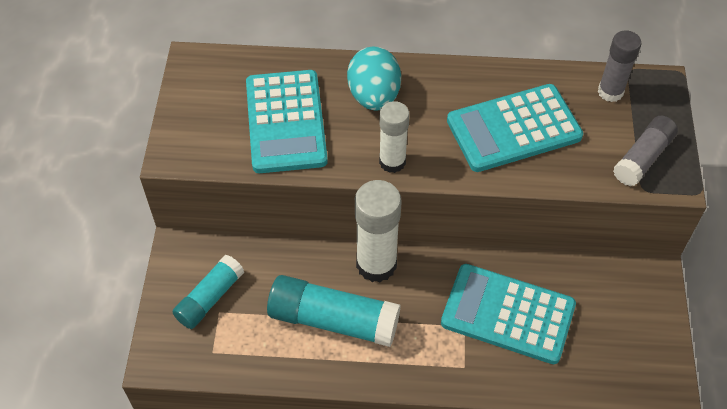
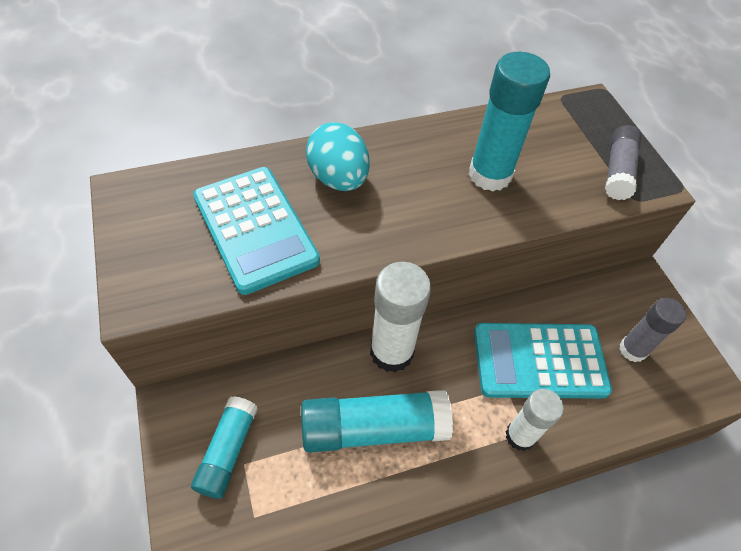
camera: 25 degrees left, 0 degrees up
(392, 162) = (388, 240): white glue stick -> white glue stick (520, 436)
(514, 129) = (490, 175): turquoise calculator -> turquoise glue stick
(610, 92) = (556, 119): grey glue stick -> grey glue stick (632, 350)

